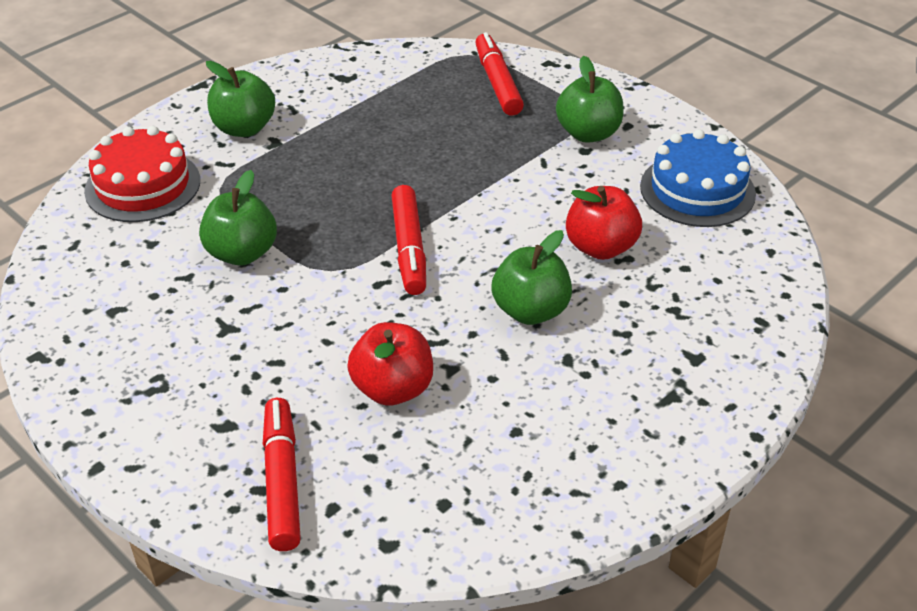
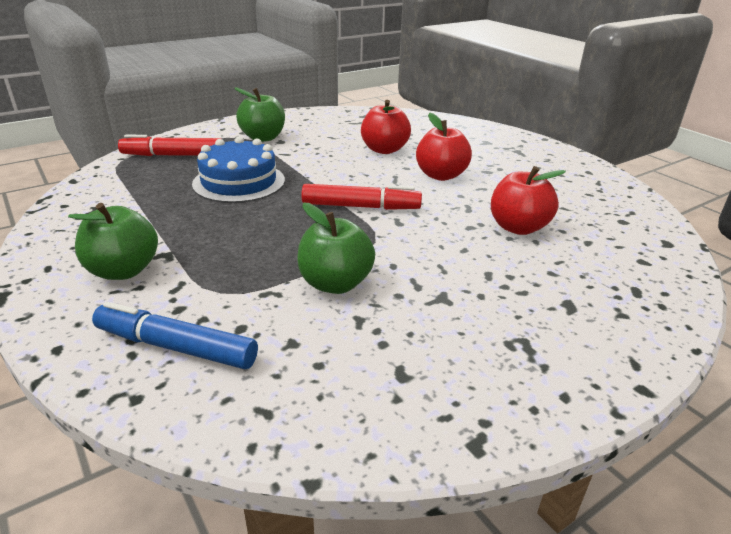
camera: 80 degrees left, 10 degrees down
(142, 185) = (176, 347): red cake -> blue marker
(282, 481) = (625, 280): red marker -> none
(530, 311) = (441, 175): green apple -> red apple
(697, 190) = (341, 121): blue cake -> blue cake (239, 182)

